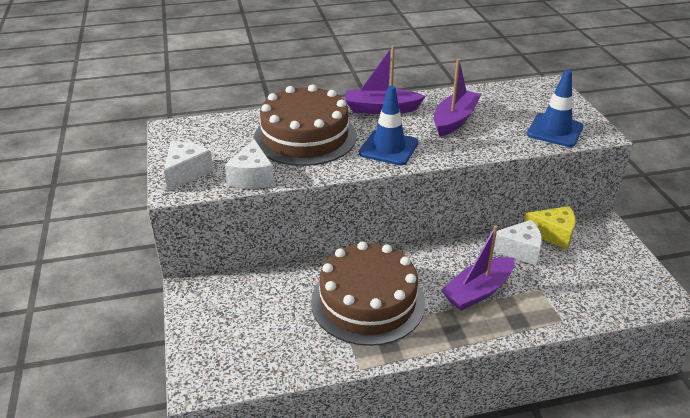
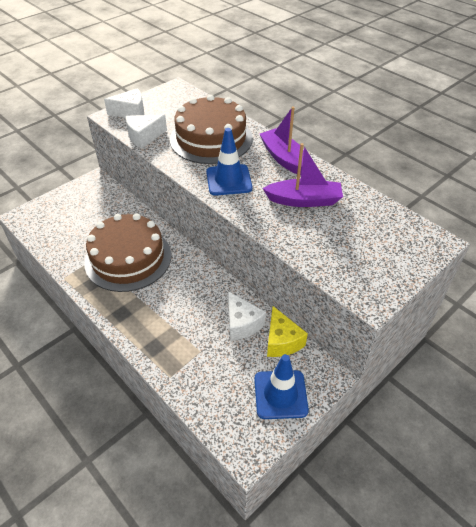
camera: 60 degrees right, 10 degrees up
(478, 291) = (174, 313): purple boat -> none
(555, 130) = (345, 266): blue traffic cone -> blue traffic cone (280, 394)

